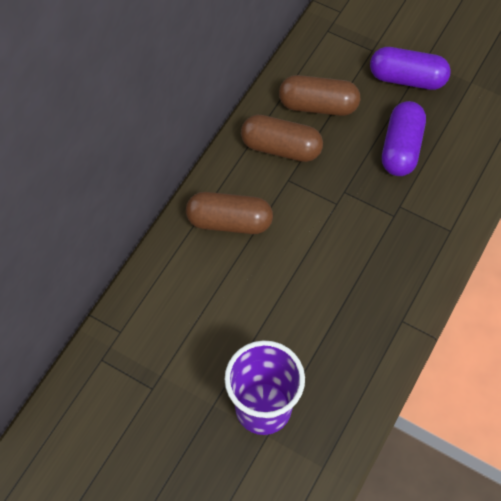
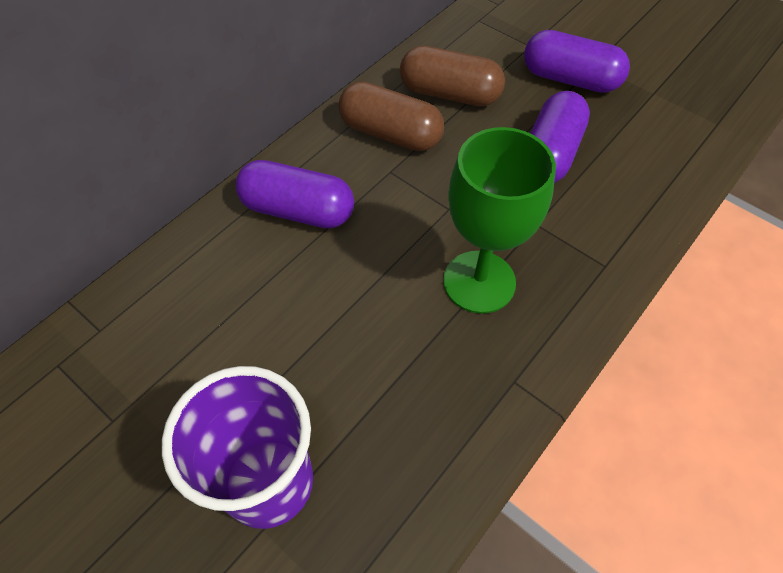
camera: 10 degrees right, 5 degrees down
(229, 222) = (297, 210): brown capsule -> purple capsule
(367, 256) = (479, 282): none -> green goblet

